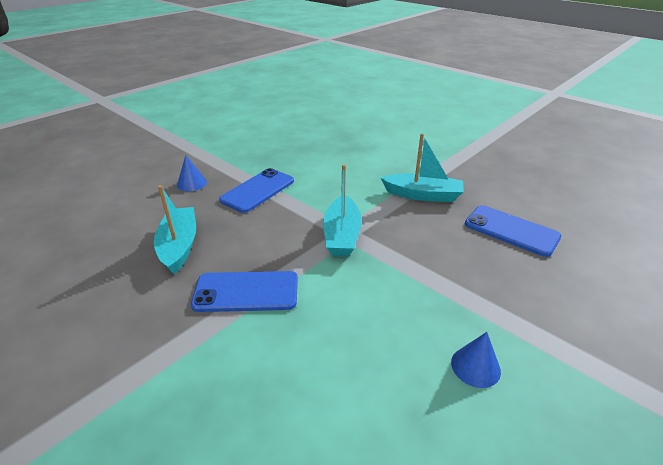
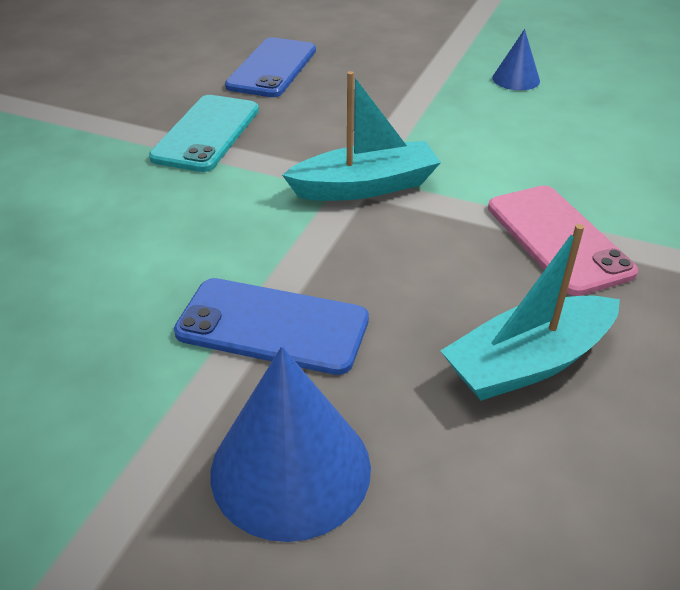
camera: 110 degrees left, 5 degrees up
(192, 183) = (290, 468): blue cone -> blue cone, size x1.84
(246, 292) = (558, 239): blue phone -> pink phone
(423, 195) = (207, 133): turquoise boat -> turquoise phone

